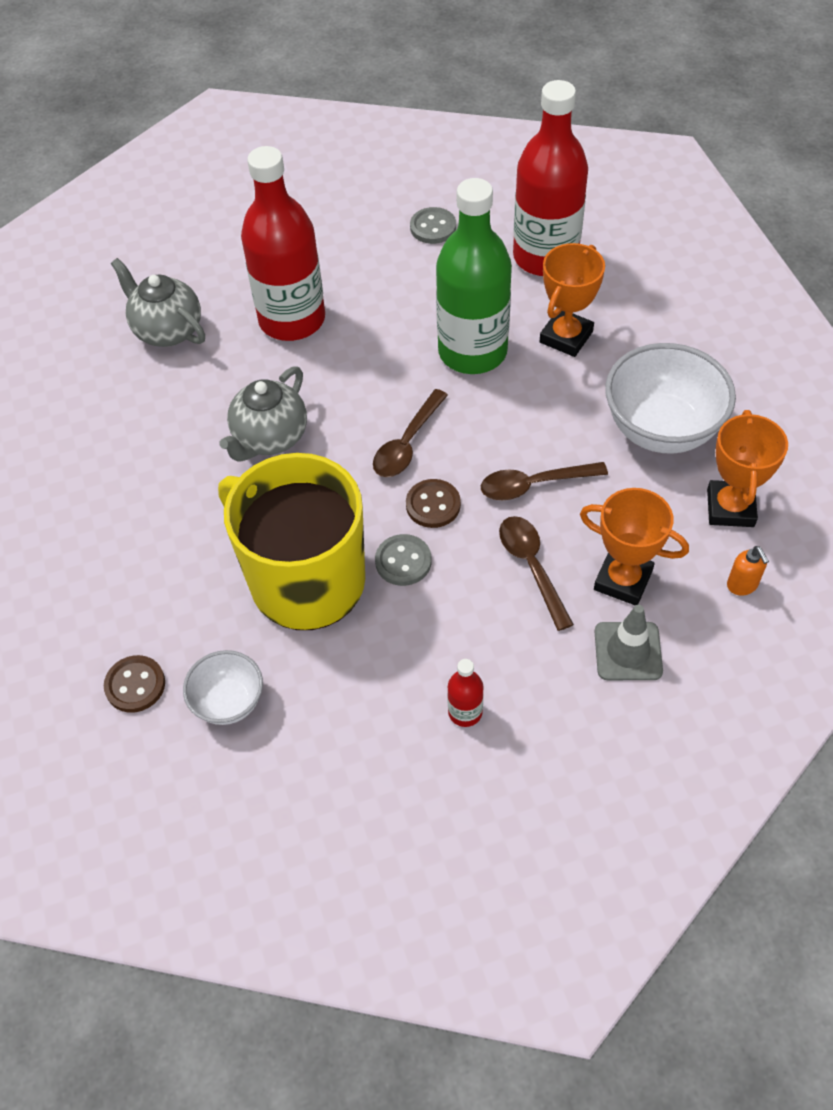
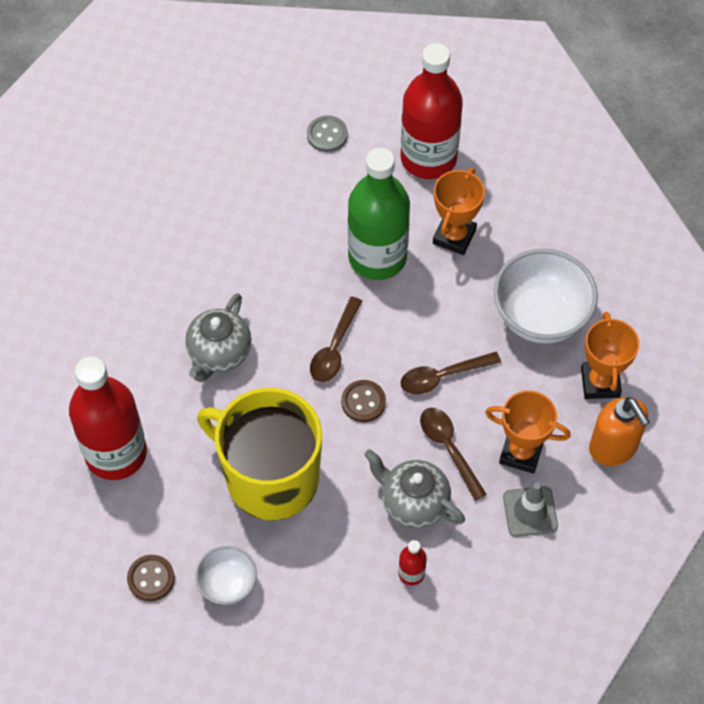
camera: 10 degrees left, 5 degrees up
(167, 330) = (111, 258): grey teapot -> grey teapot (413, 502)
(292, 319) = (218, 238): red bottle -> red bottle (116, 453)
(403, 561) = (346, 453): grey button -> none
(742, 585) = (613, 448): orange soap dispenser -> orange soap dispenser, size x2.02

